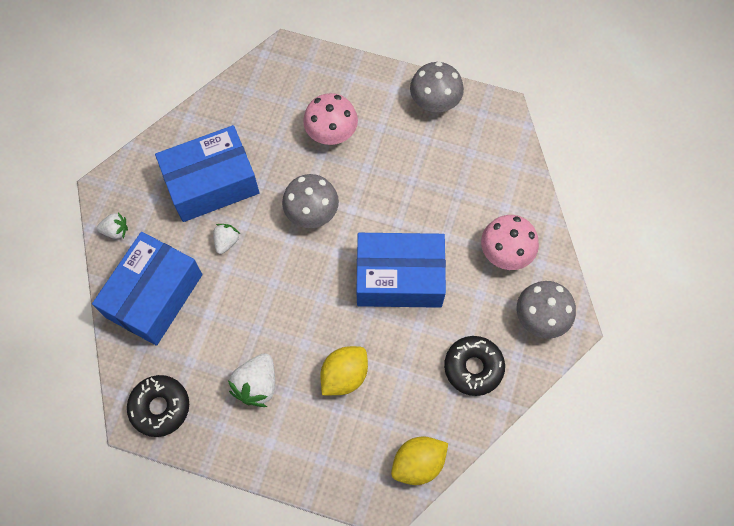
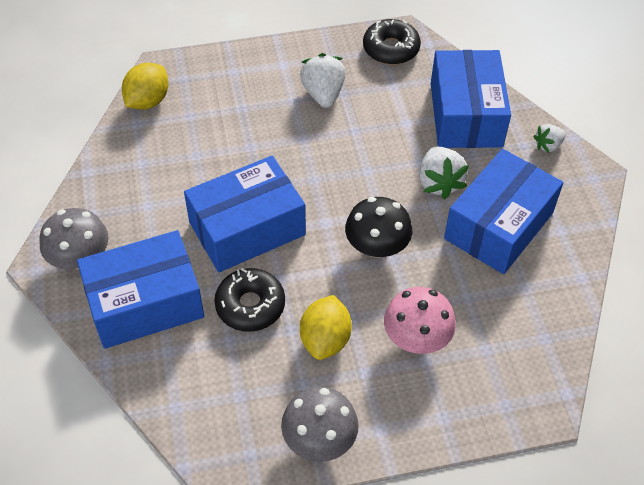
camera: 150 degrees right, 15 degrees down
(226, 241) = (439, 183): white strawberry -> white strawberry, size x1.68
(311, 212) = (377, 246): grey mushroom -> black mushroom
(344, 375) = (250, 131): yellow lemon -> yellow lemon (325, 340)
(473, 367) = (131, 187): black donut -> black donut (250, 305)
(506, 252) = (145, 303): pink mushroom -> blue box

